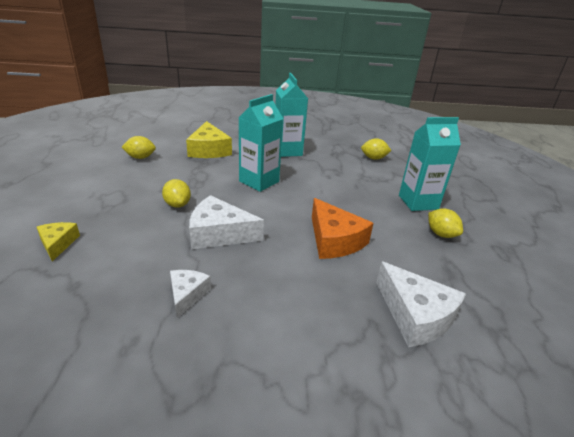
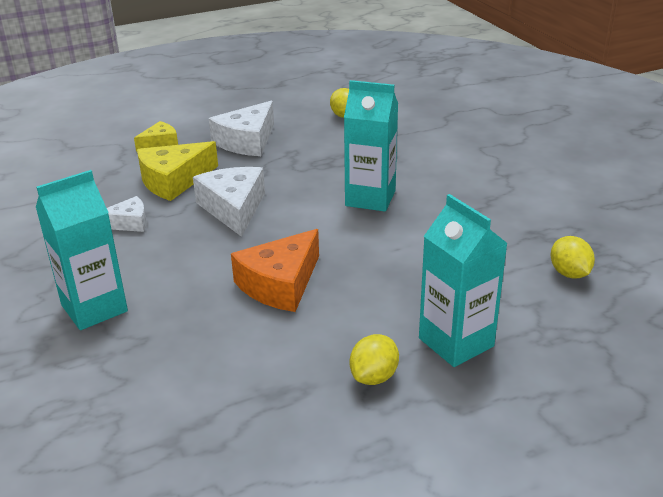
camera: 70 degrees right, 0 degrees up
(177, 204) = (268, 169): yellow lemon -> none
(209, 150) = (414, 143): yellow cheese -> yellow cheese (174, 181)
(287, 151) = (488, 194): turquoise carton -> turquoise carton (94, 308)
(415, 315) = (170, 370): white cheese -> white cheese (247, 141)

